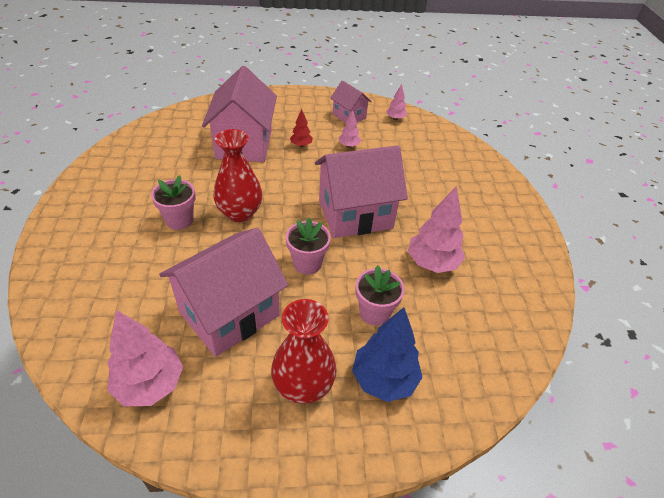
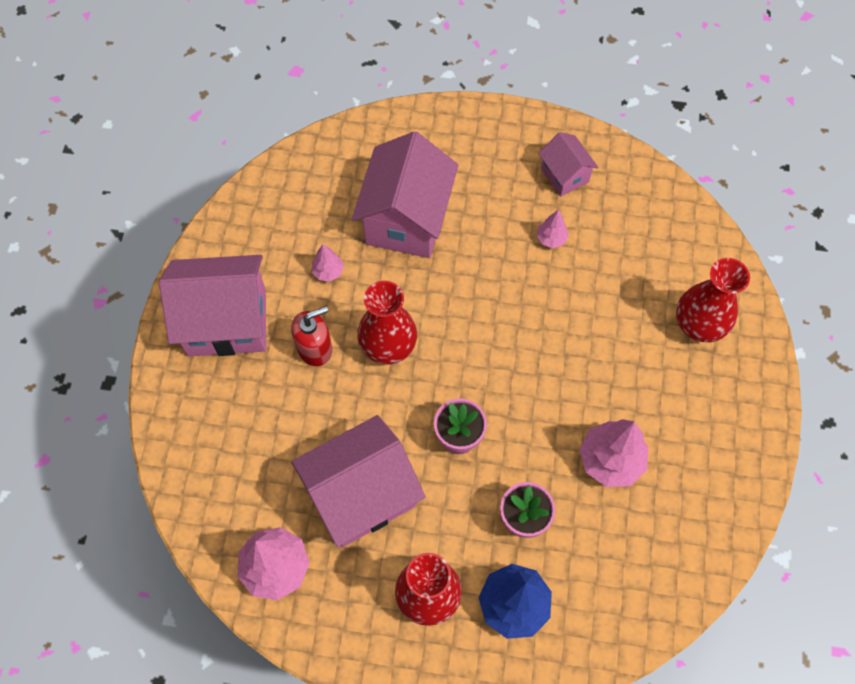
camera: 15 degrees right, 20 degrees up
(179, 220) = (315, 348): pink flower pot -> red soap dispenser
(301, 145) = (484, 230): red tree -> none
(355, 214) = (532, 368): pink house -> pink house (227, 322)
(395, 118) = (633, 187): pink tree -> pink tree (328, 272)
(465, 179) = (698, 325): none -> red vase

